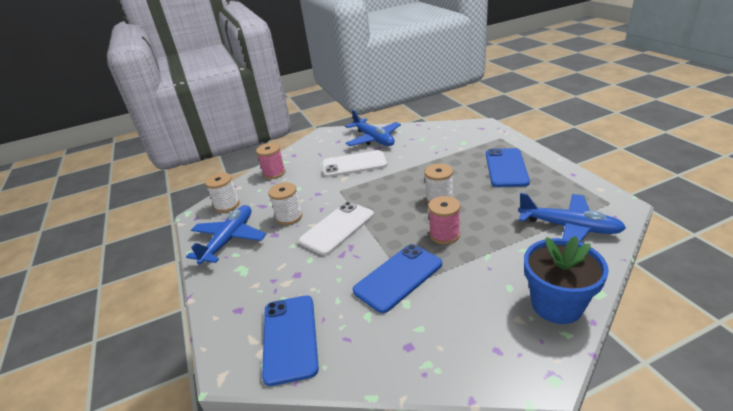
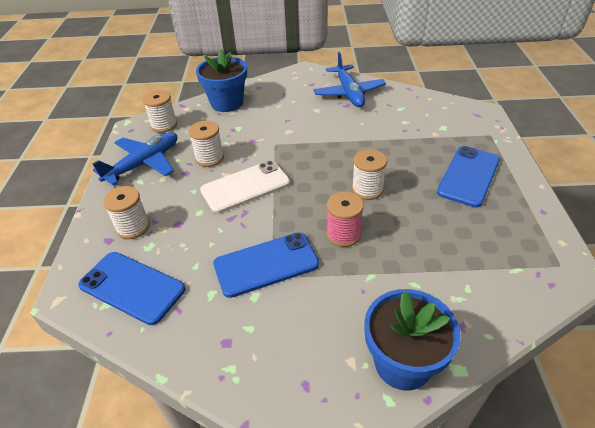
camera: 20 degrees right, 10 degrees up
(255, 291) = (133, 227): none -> white spool
(274, 173) = (227, 103): pink spool -> blue flower pot
(290, 338) = (132, 287): blue phone -> blue phone turned 75 degrees counterclockwise
(354, 164) = (309, 117): white phone -> none
(569, 227) = (486, 277): blue plane -> none

